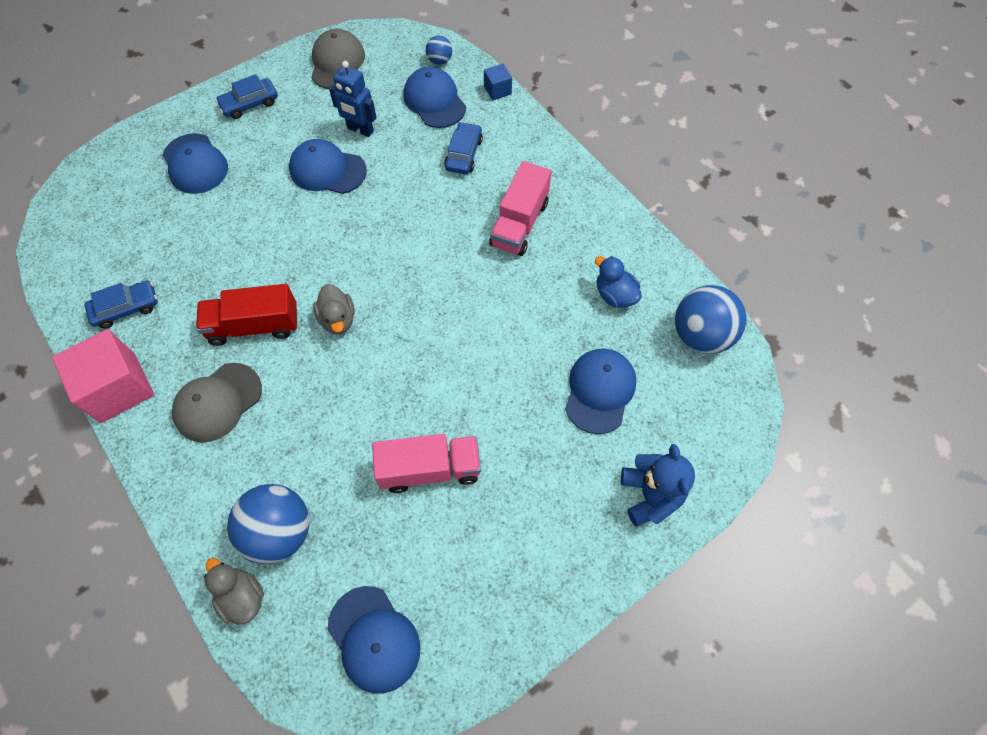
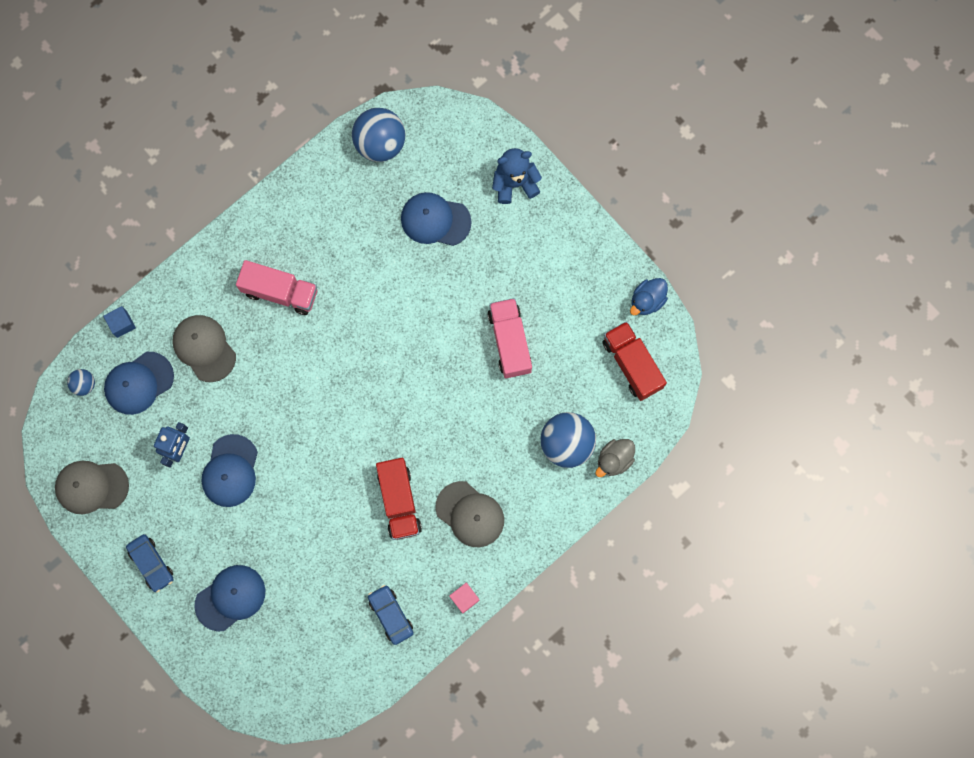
camera: 95 degrees left, 15 degrees up
(118, 388) = (464, 598): pink cube -> pink cube, size x0.48
(338, 319) = (387, 433): grey duck -> none
(374, 639) = (632, 364): blue cap -> red truck
(463, 154) = (204, 348): blue car -> grey cap
(614, 295) = (347, 210): blue duck -> blue duck (647, 300)

